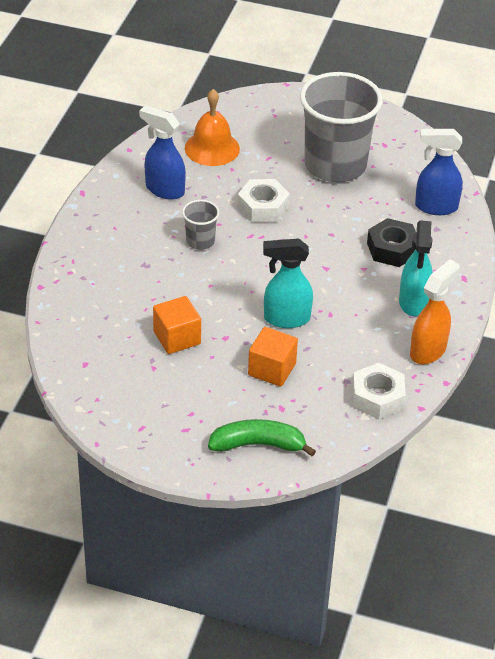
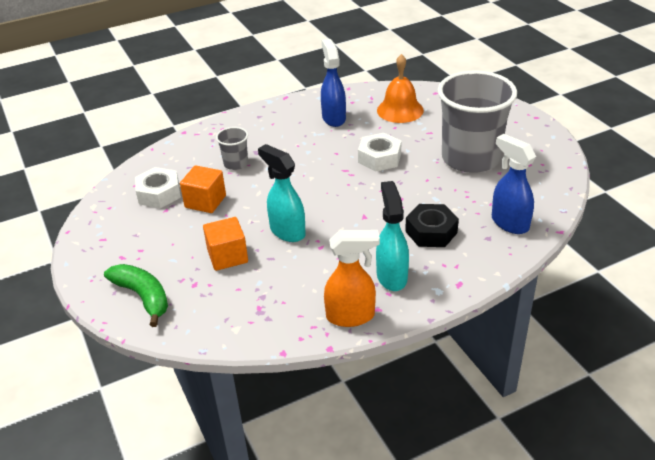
camera: 50 degrees right, 5 degrees down
(200, 241) = (308, 156): grey cup -> grey cup (236, 164)
(377, 397) = (264, 322): white nut -> white nut (159, 194)
(413, 303) = (391, 276): turquoise spray bottle -> turquoise spray bottle turned 120 degrees clockwise

